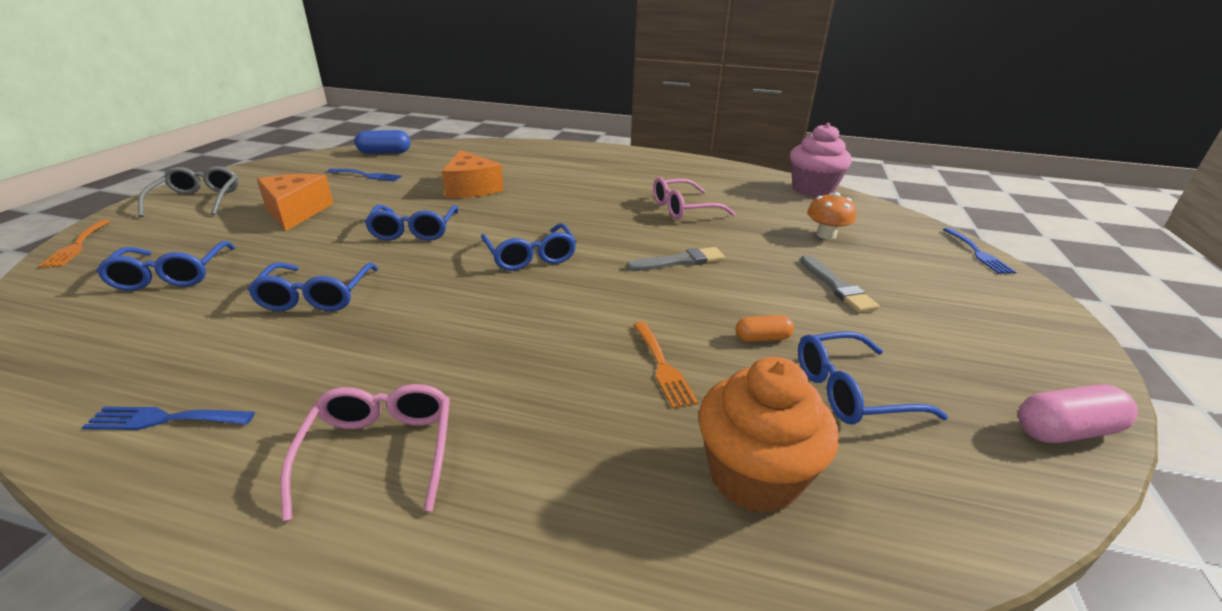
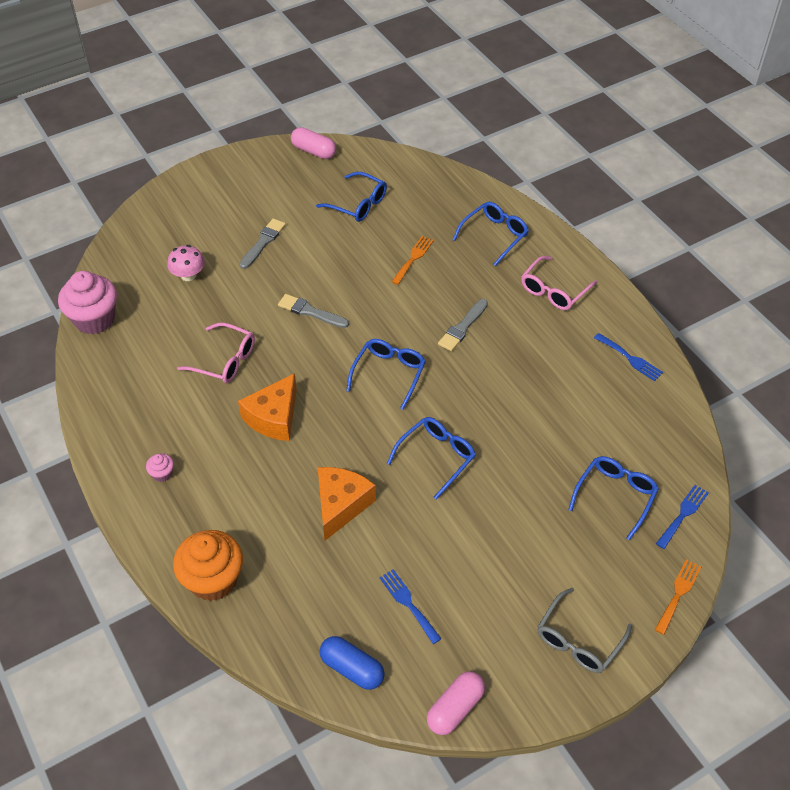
camera: 135 degrees left, 20 degrees up
(296, 160) = (455, 708): none -> pink capsule
(296, 212) = (505, 552): orange cheese -> orange cheese (274, 417)
(316, 297) = (537, 412): blue glasses -> blue glasses (494, 236)
(493, 327) = (462, 327): none -> grey brush
(616, 162) = (162, 474): none -> pink cupcake
(754, 476) = (438, 206): orange cupcake -> orange cupcake (213, 580)
(762, 338) = (351, 243): orange capsule -> none
(826, 235) = (188, 275): orange mushroom -> pink mushroom
(978, 253) = (141, 209): blue fork -> blue fork (683, 514)

